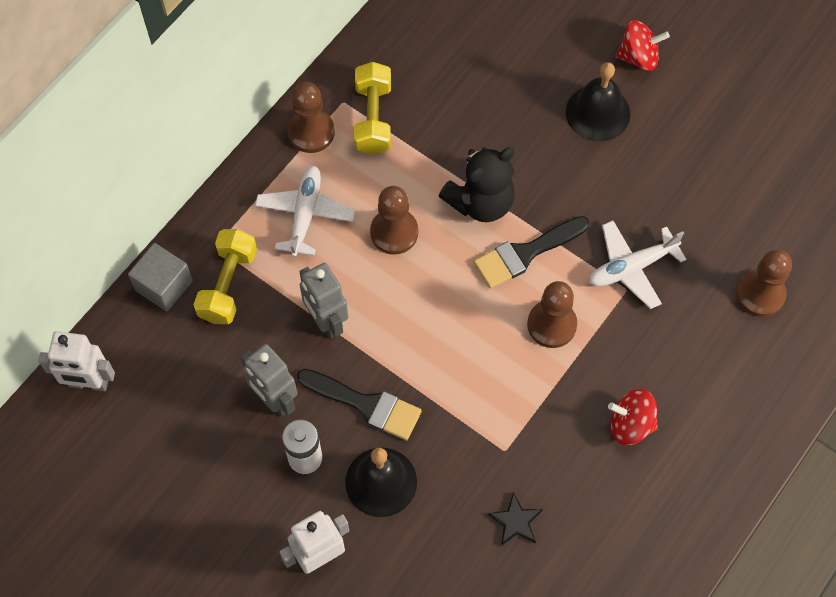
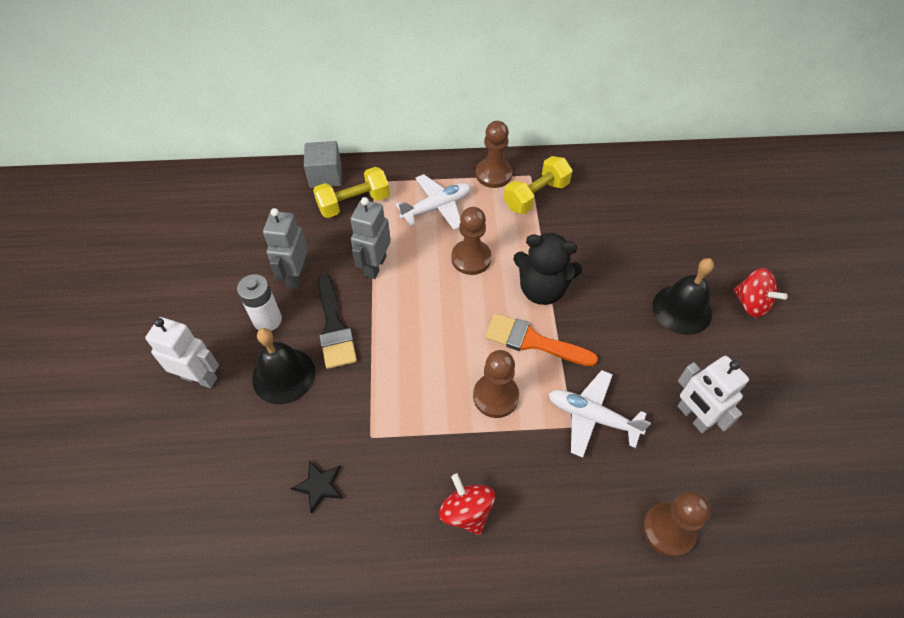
camera: 50 degrees right, 10 degrees down
(88, 383) = (232, 184): white robot -> white robot (693, 417)
(525, 253) = (532, 341): black brush -> orange brush

